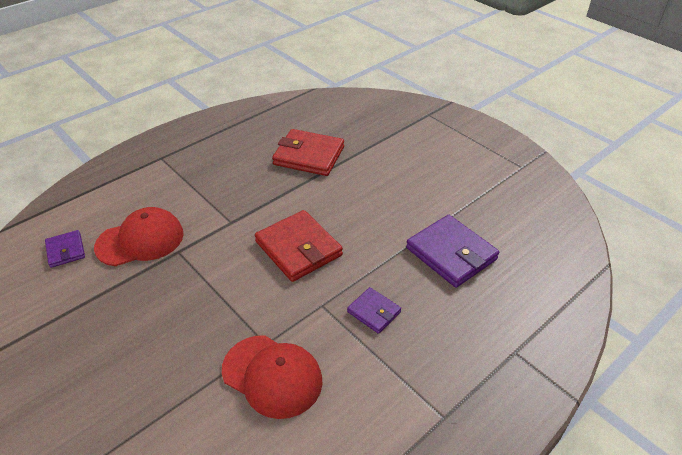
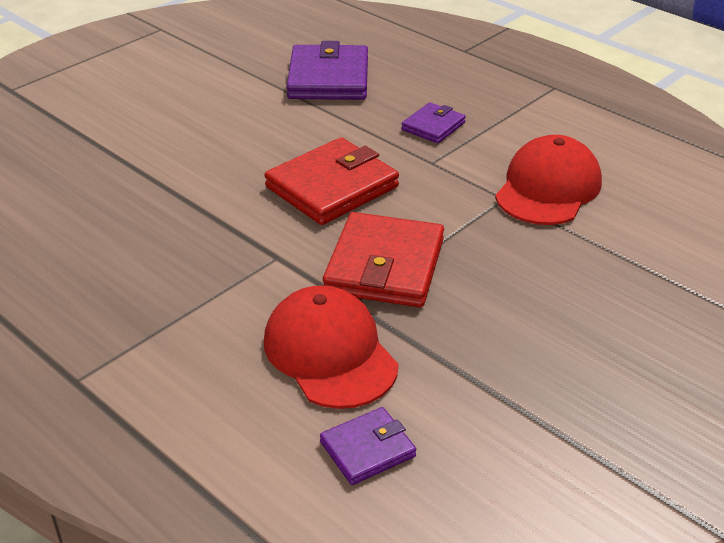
camera: 95 degrees left, 5 degrees down
(309, 156) = (103, 194): red wallet -> red wallet (384, 266)
(451, 254) = (328, 78): purple wallet -> purple wallet turned 45 degrees counterclockwise

